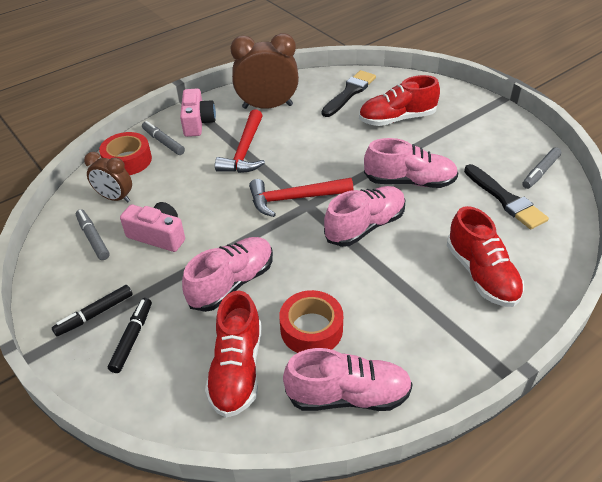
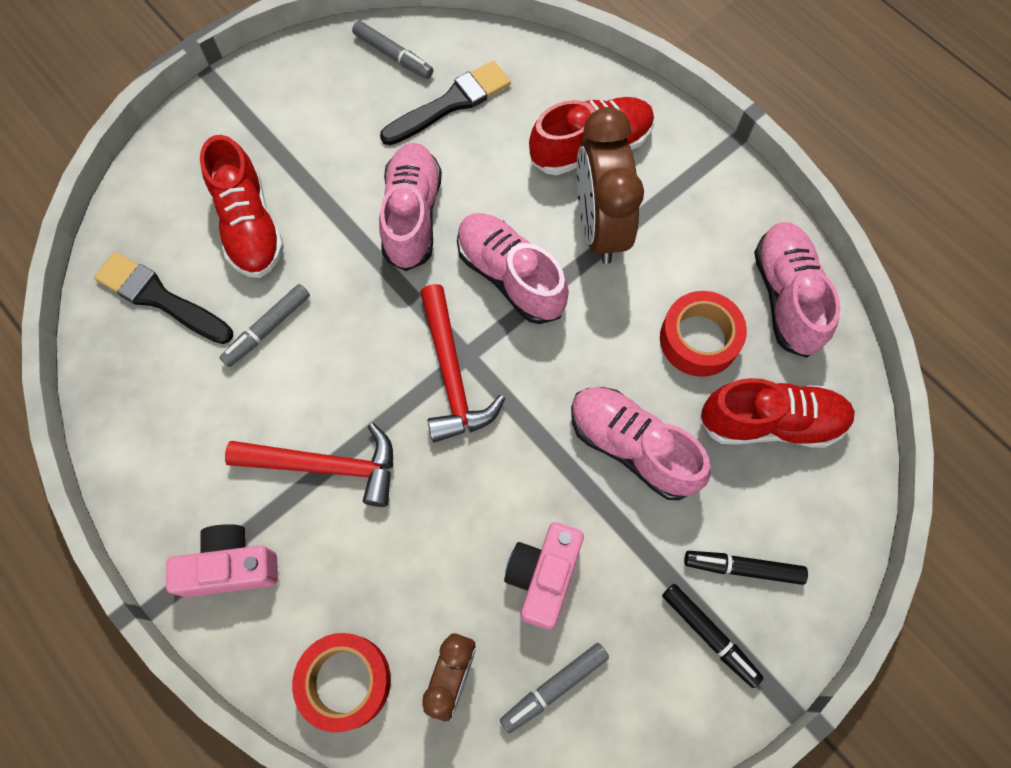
camera: 95 degrees left, 25 degrees up
(163, 142) = (290, 623): grey marker -> grey marker (267, 329)
(267, 106) = (189, 440): brown clock -> brown clock (599, 226)

